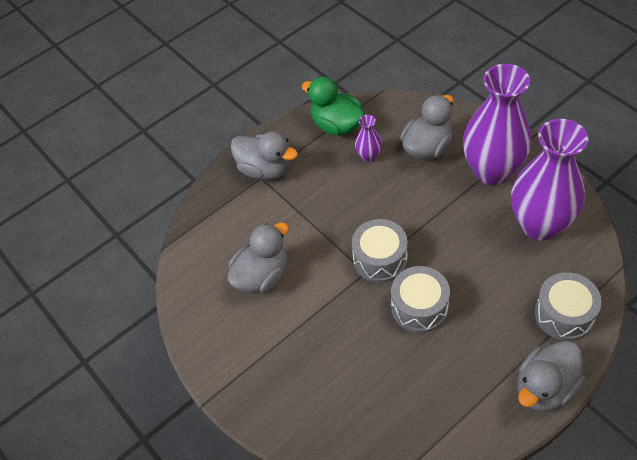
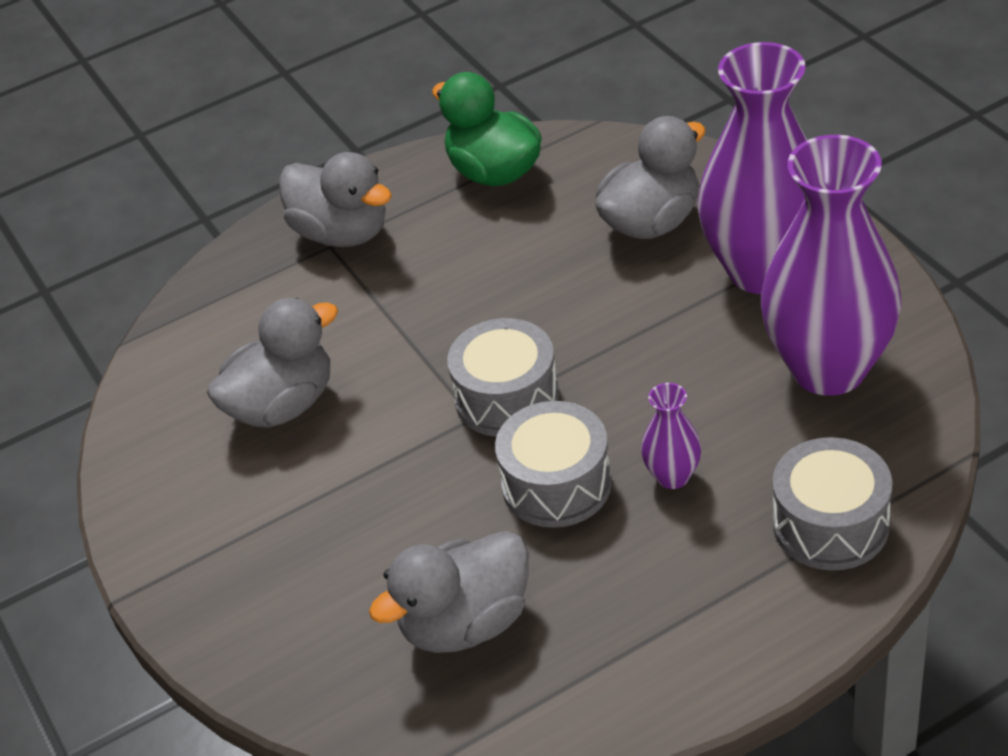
camera: 10 degrees right, 10 degrees down
(368, 156) = (537, 227): purple vase -> purple vase (673, 476)
(545, 388) = (756, 645): grey duck -> grey duck (466, 623)

